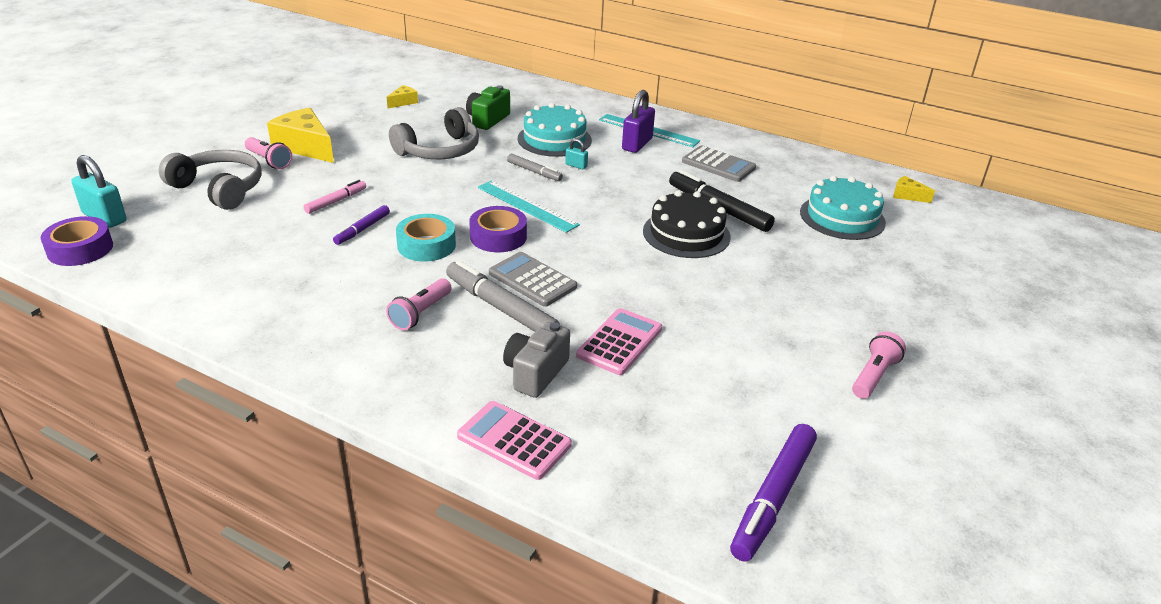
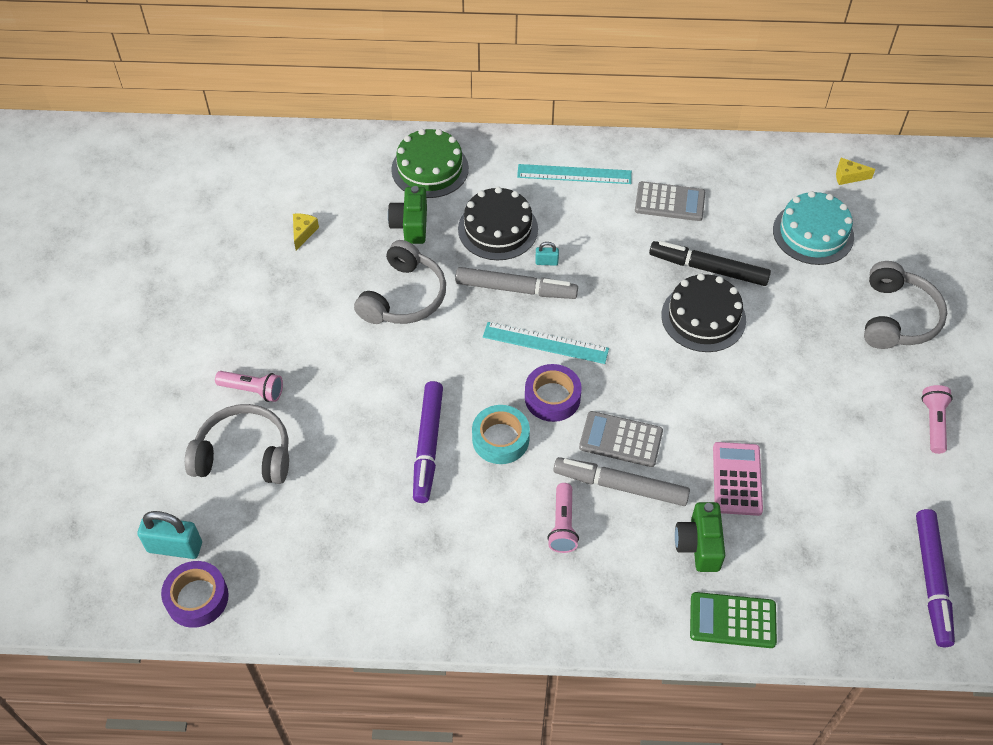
camera: 25 degrees left, 20 degrees up
(305, 147) = (269, 352): yellow cheese -> none
(336, 201) = (371, 419): pink marker -> none
(362, 229) = (428, 446): purple marker -> purple marker, size x1.77
(514, 440) = (732, 620): pink calculator -> green calculator
(534, 99) = (430, 169): none -> green cake
(534, 172) = (516, 289): grey marker -> grey marker, size x1.77
(535, 373) = (699, 545): grey camera -> green camera
(554, 139) = (498, 229): turquoise cake -> black cake
(637, 144) = (578, 202): purple padlock -> none
(890, 292) = (897, 317): none -> grey headphones

